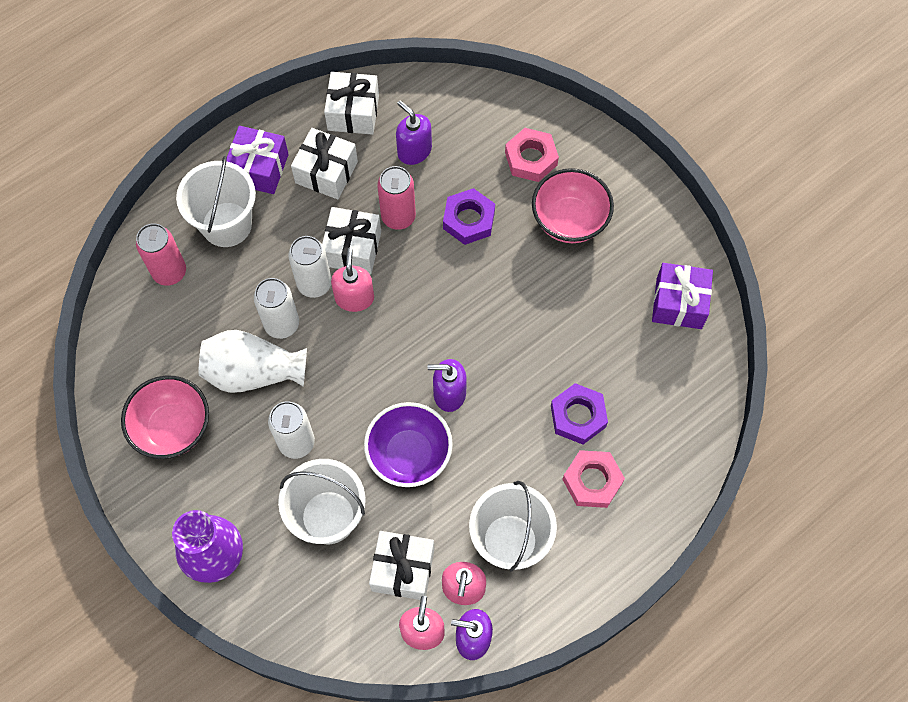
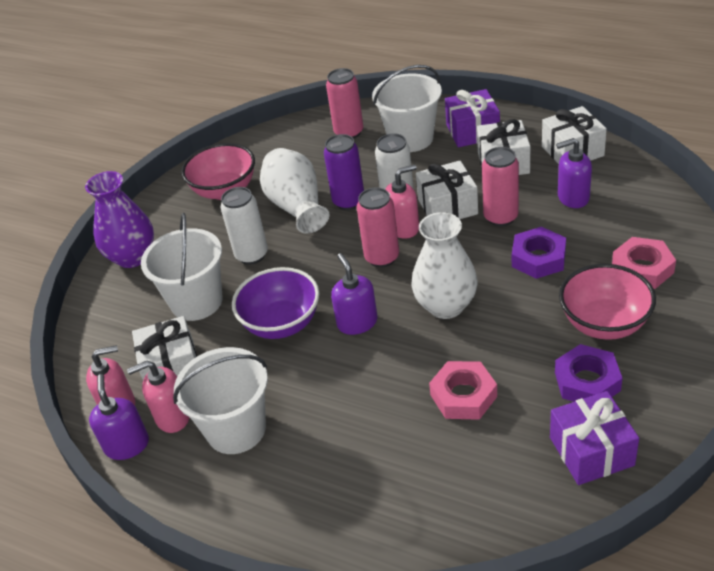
camera: 70 degrees right, 25 degrees down
(282, 324) = (348, 202): white can -> purple can
(382, 335) = (382, 258): none -> pink can
(414, 151) = (573, 197): purple soap dispenser -> purple soap dispenser turned 120 degrees counterclockwise
(476, 317) = (446, 306): none -> white vase
(578, 416) = (398, 423): purple nut -> purple nut (587, 381)
(592, 481) = (335, 466): pink nut -> pink nut (463, 396)

